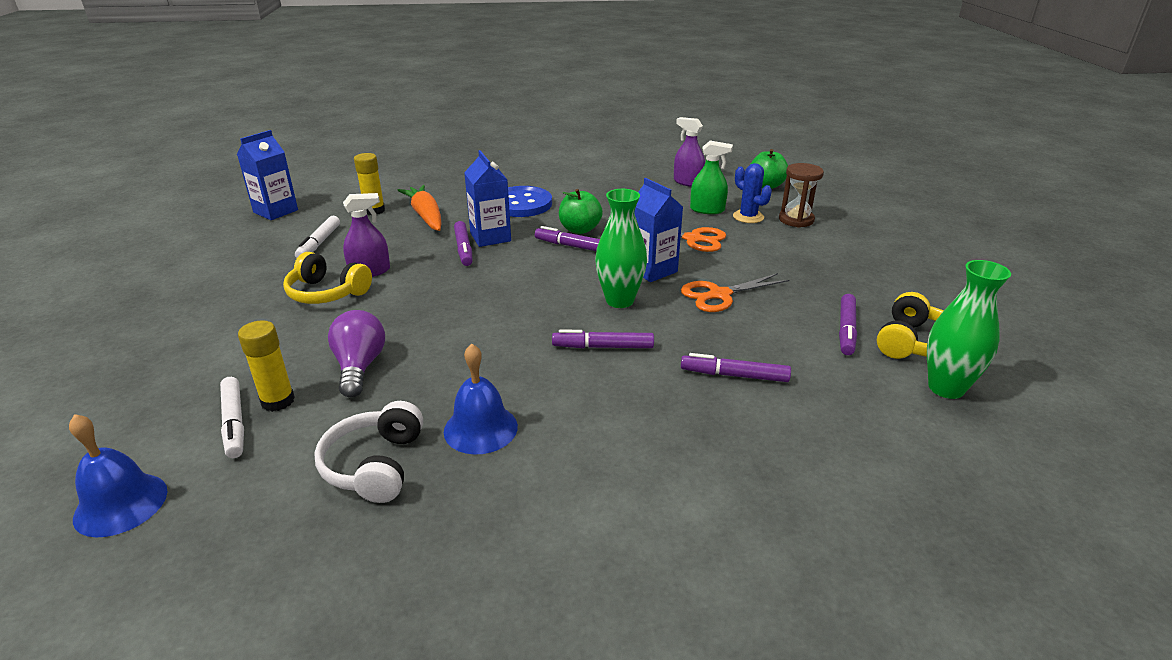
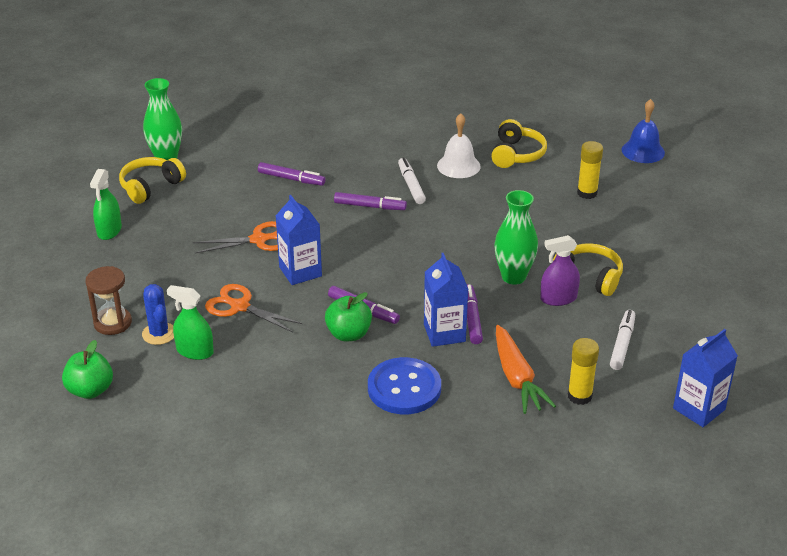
camera: 170 degrees left, 5 degrees up
(234, 423) = (607, 183): white marker -> white marker (411, 185)
(359, 367) = (541, 209): purple light bulb -> none
(375, 465) = (516, 154): white headphones -> yellow headphones
(480, 428) = (458, 166): blue bell -> white bell
(619, 300) = (342, 243): green vase -> green vase (513, 277)
(687, 182) = (182, 411): purple spray bottle -> none
(846, 330) = (188, 200): purple marker -> none
(897, 288) = (109, 230): none -> green spray bottle

